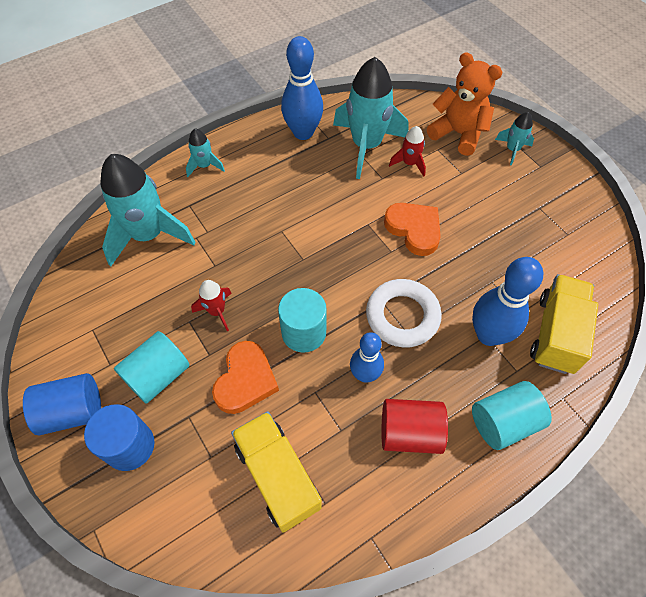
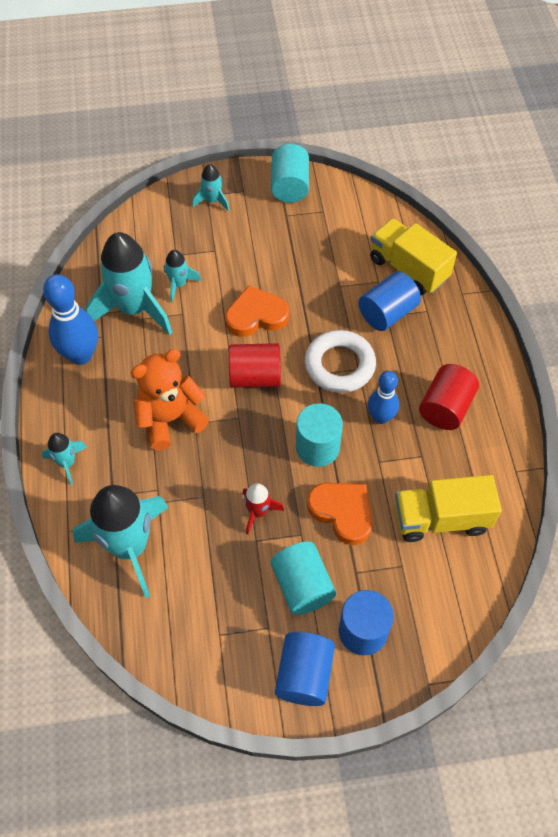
camera: 65 degrees left, 0 degrees up
(351, 254) = (255, 376): none -> red cylinder
(409, 163) = (179, 284): red rocket -> turquoise rocket
(458, 134) = (168, 230): orange teddy bear -> orange teddy bear (170, 419)
(488, 334) = (387, 313): blue bowling pin -> blue cylinder
(503, 422) = (464, 341): turquoise cylinder -> turquoise cylinder (289, 186)

